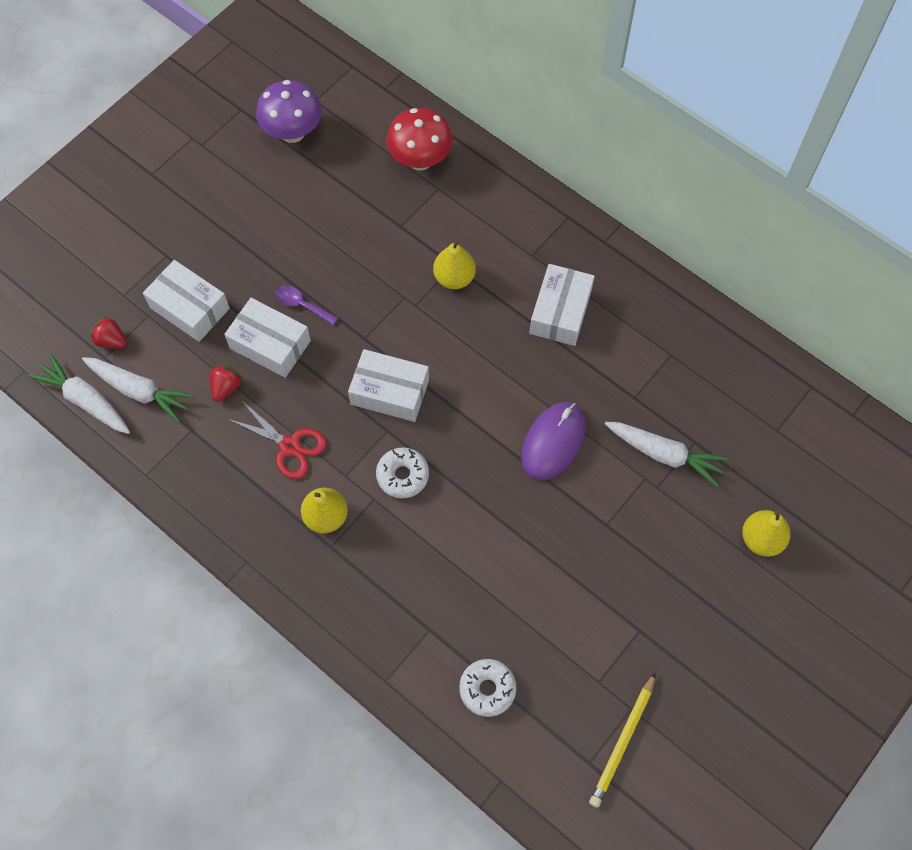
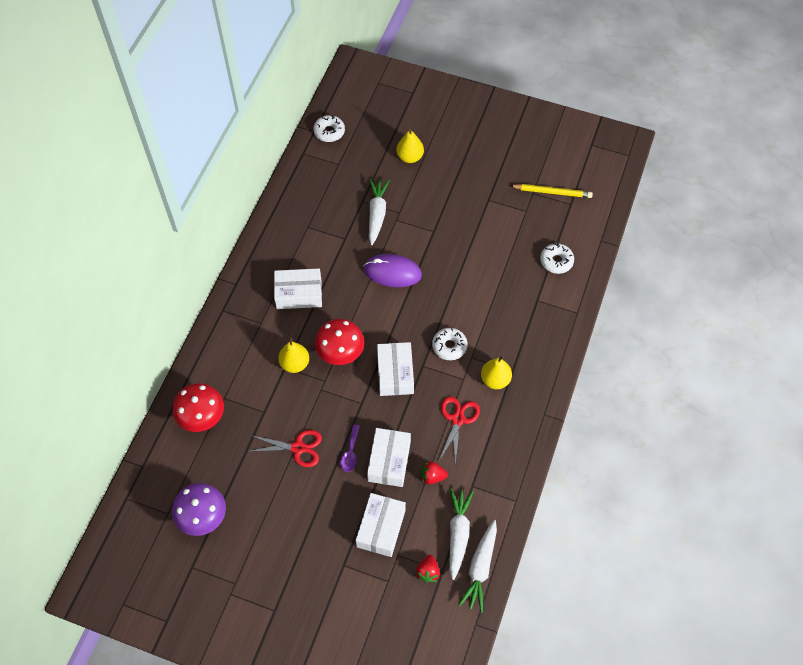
camera: 110 degrees left, 5 degrees down
(335, 249) = (298, 448): none -> red scissors
(447, 335) = (341, 354): none -> red mushroom
(845, 436) = (329, 132): none -> white donut

